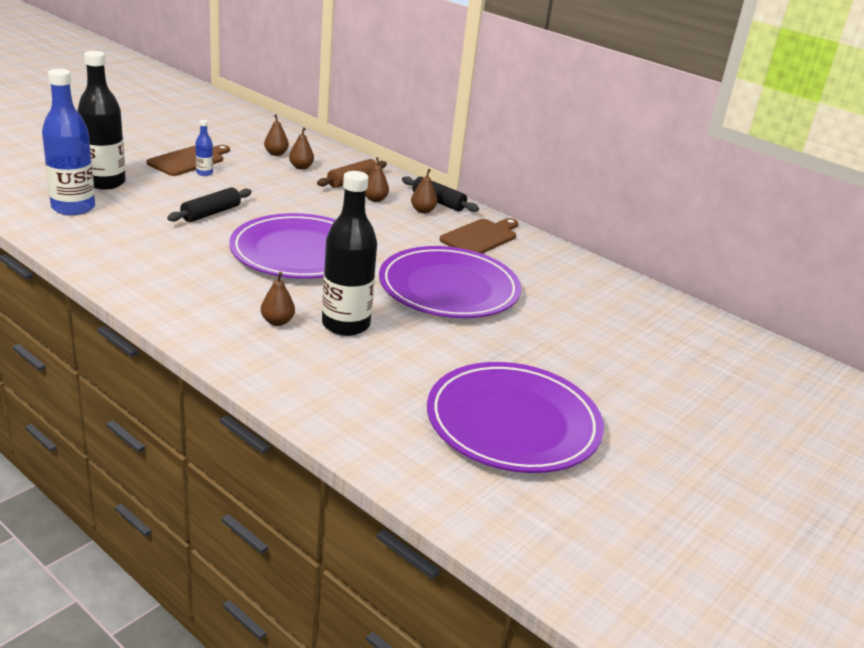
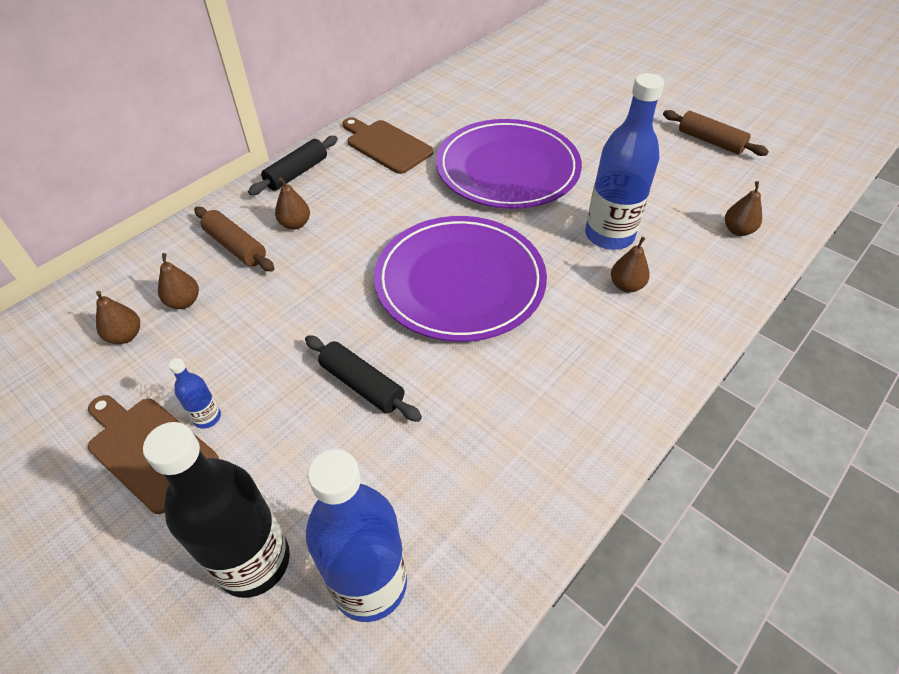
camera: 85 degrees left, 20 degrees up
(345, 325) = (609, 235): black bottle -> blue bottle
(423, 211) = (324, 185): brown pear -> brown pear (737, 230)
(513, 422) = (710, 141): purple plate -> brown rolling pin

